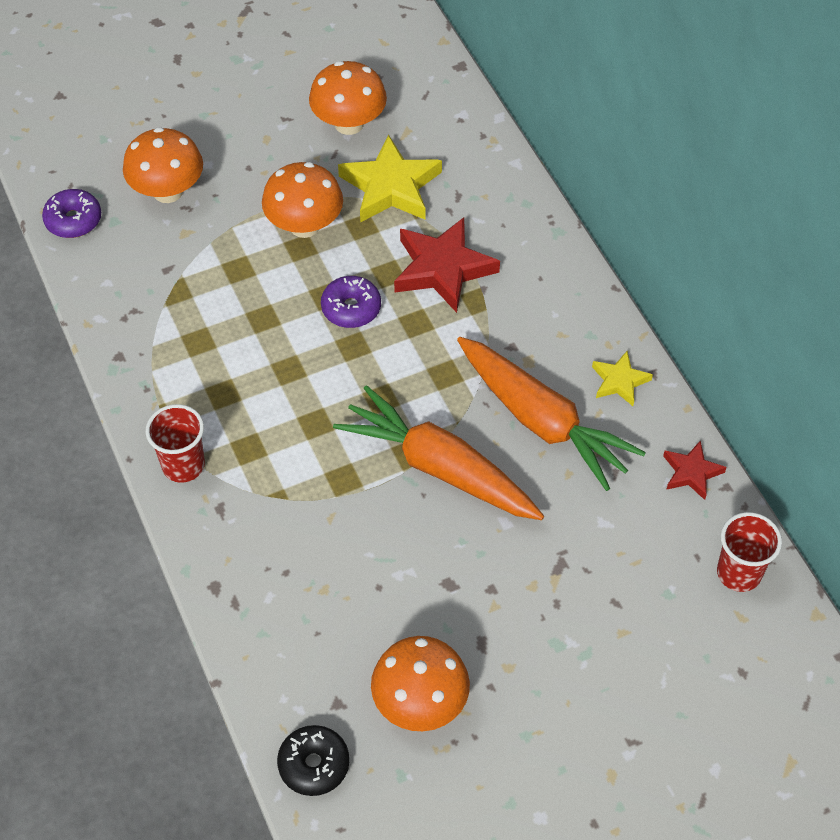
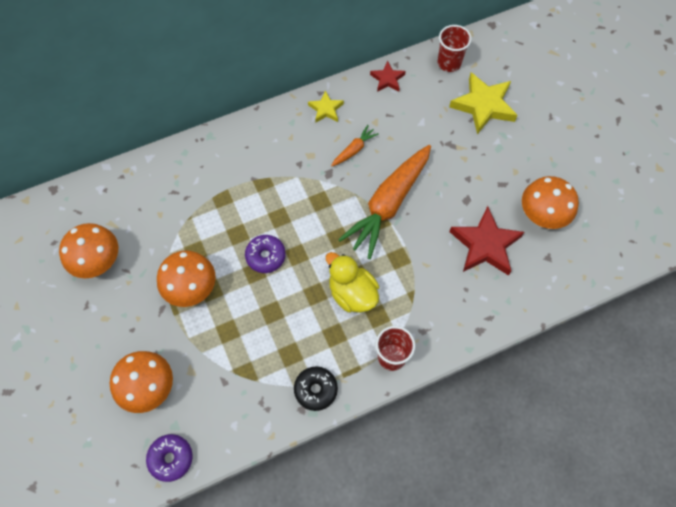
camera: 90 degrees left, 10 degrees up
(287, 416) = (352, 293): none -> yellow duck
(314, 764) = (586, 269): black donut -> black donut (315, 390)
(390, 187) = (162, 233): yellow star -> yellow star (483, 105)
(442, 269) = (236, 201): red star -> red star (485, 245)
(541, 421) = (354, 150): orange carrot -> orange carrot, size x0.44

